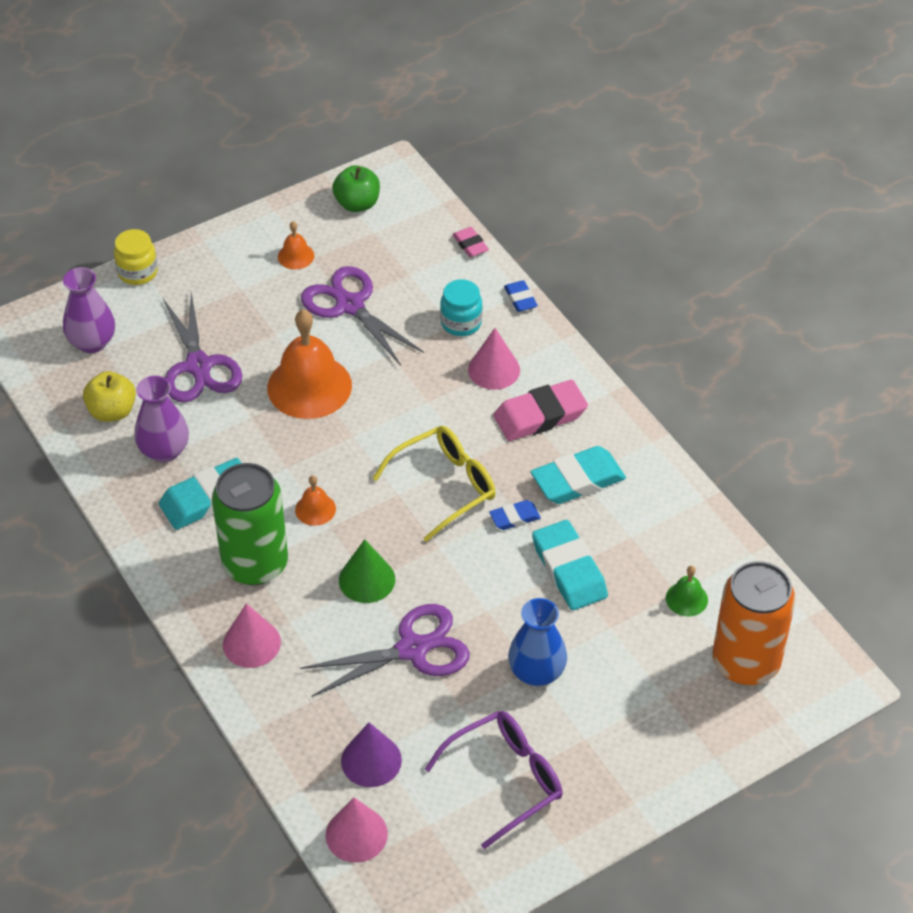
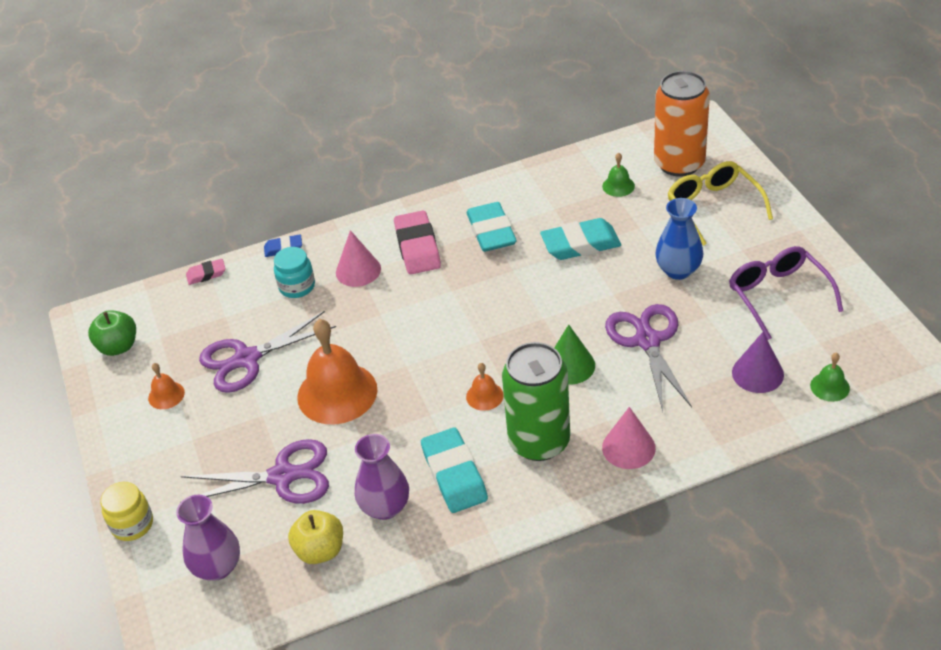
camera: 75 degrees left, 5 degrees down
(356, 834) = (830, 387): pink cone -> green bell
(445, 486) = (478, 309): yellow glasses -> yellow glasses (713, 207)
(514, 518) = (522, 270): blue eraser -> none

